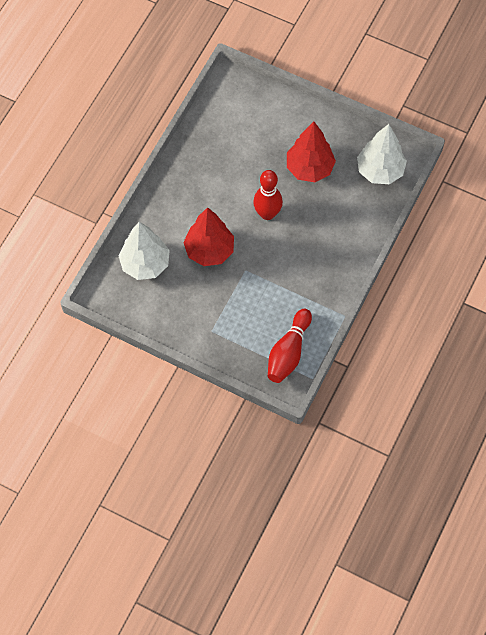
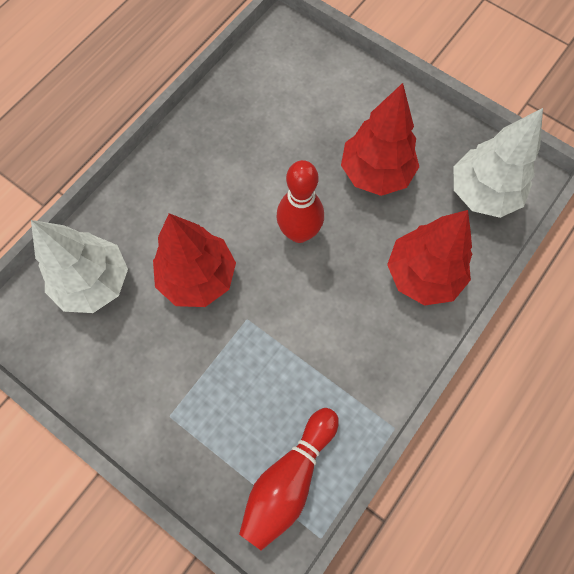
camera: 10 degrees right, 5 degrees up
(349, 227) = (423, 274): none -> red tree

